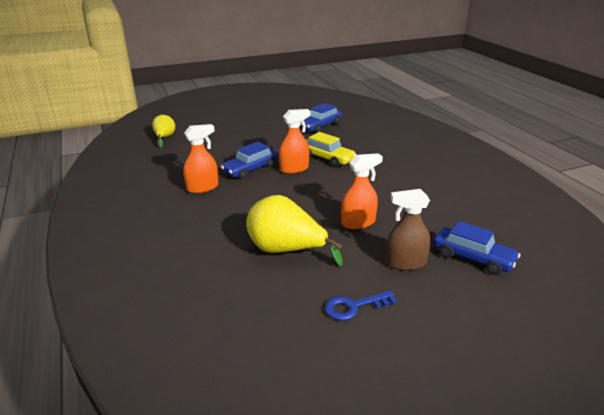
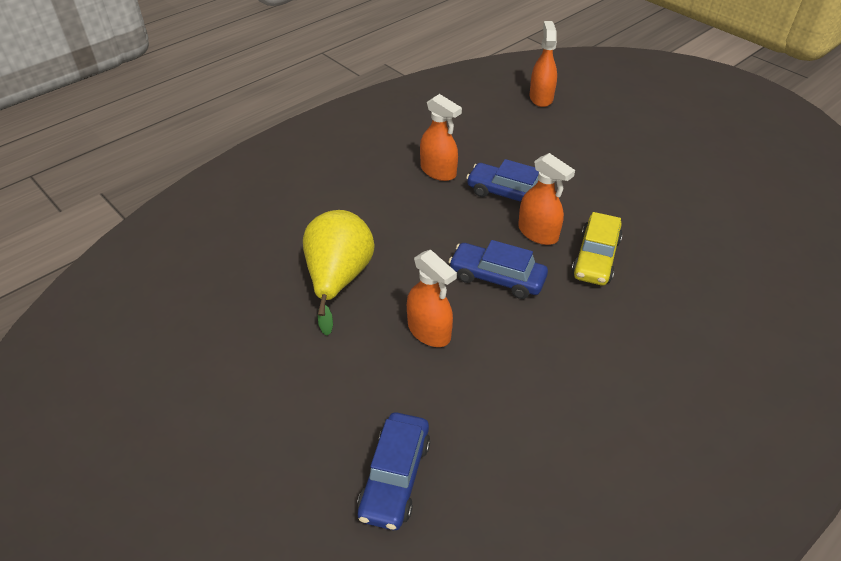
camera: 70 degrees right, 15 degrees up
(164, 138) = (541, 98): yellow pear -> orange spray bottle
(320, 126) = (706, 223): blue car -> blue car (497, 278)
(354, 307) = (253, 363): blue key -> none
(405, 263) = (354, 398): brown spray bottle -> none

